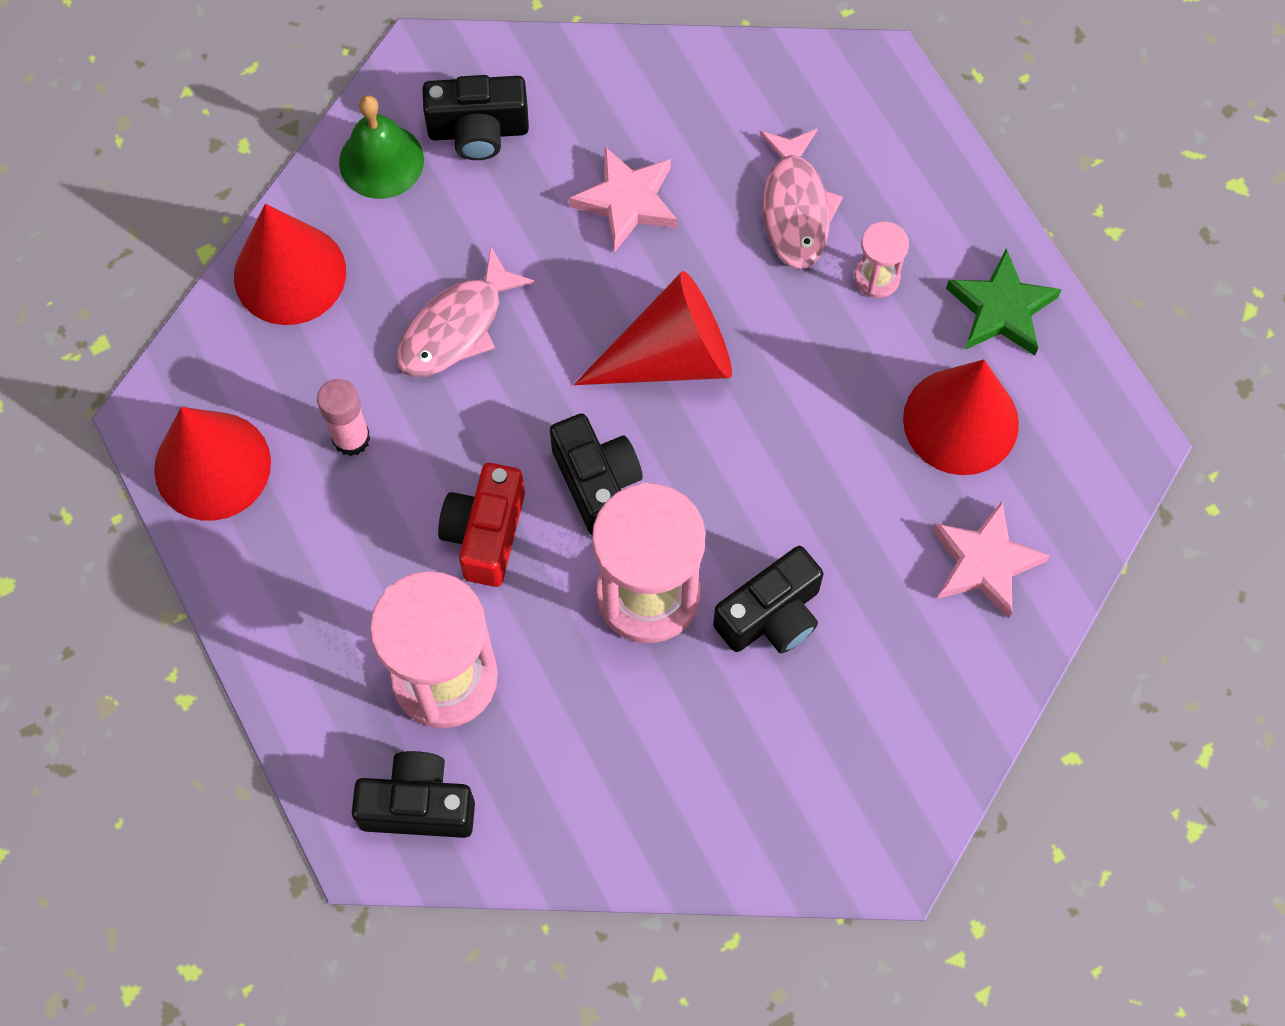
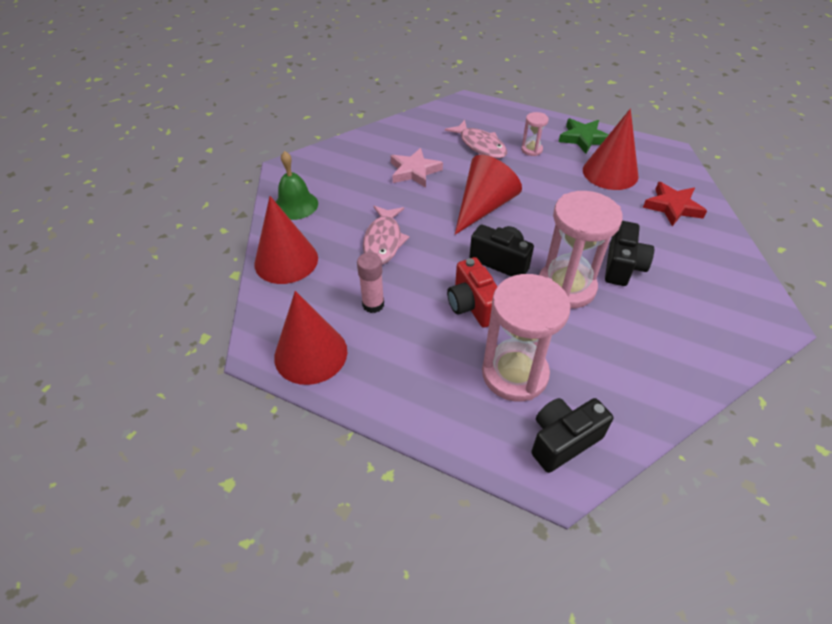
camera: 35 degrees left, 20 degrees down
(478, 131) = (330, 178): black camera -> none
(984, 562) = (672, 207): pink star -> red star

